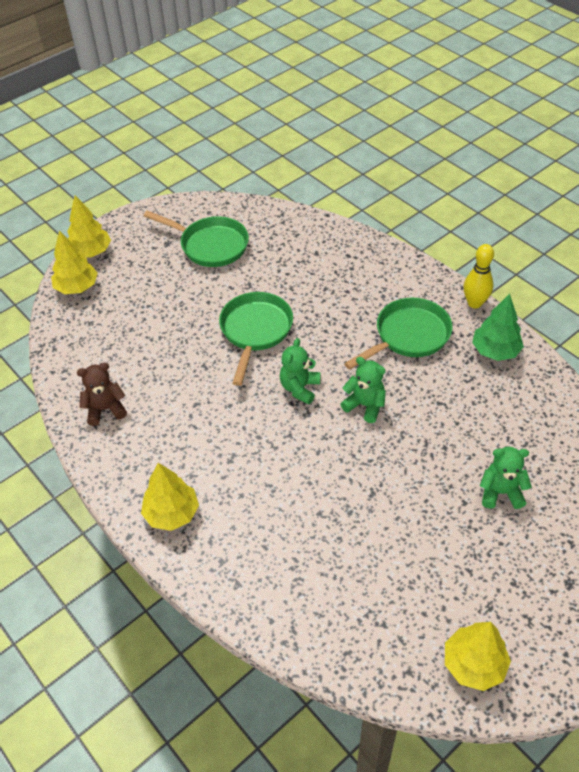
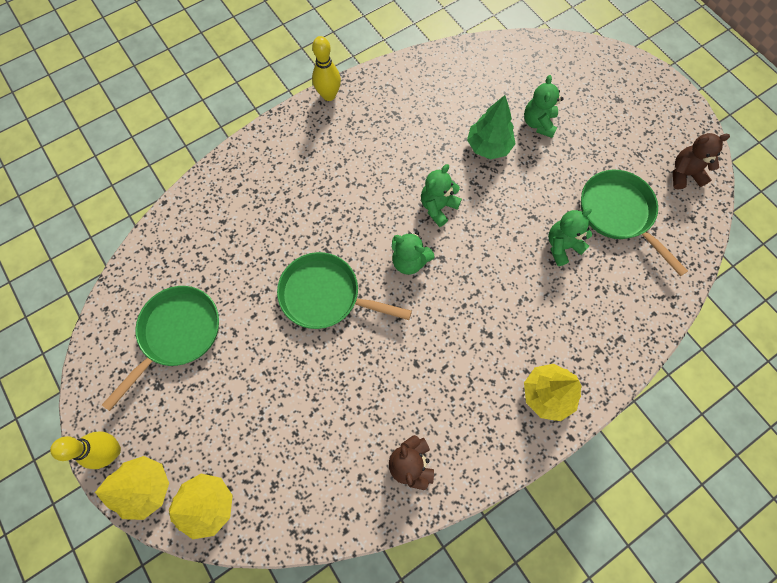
camera: 85 degrees left, 20 degrees up
(117, 229) = (112, 450): none -> yellow bowling pin
(340, 522) = (562, 246): none -> green teddy bear
(408, 336) = (359, 156): green pan -> green pan (618, 213)
(474, 664) = (684, 174): yellow tree -> brown teddy bear
(495, 351) = (390, 93): green tree -> green tree (488, 146)

